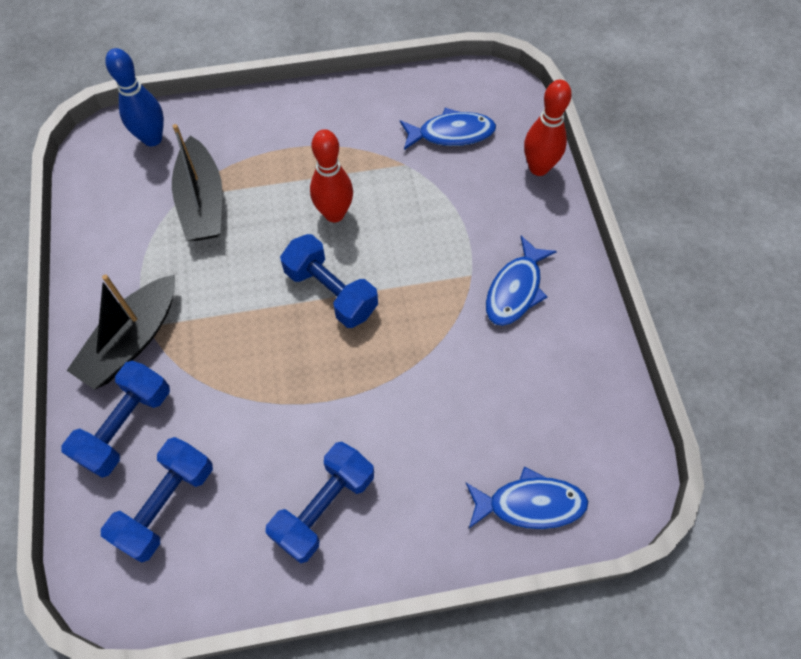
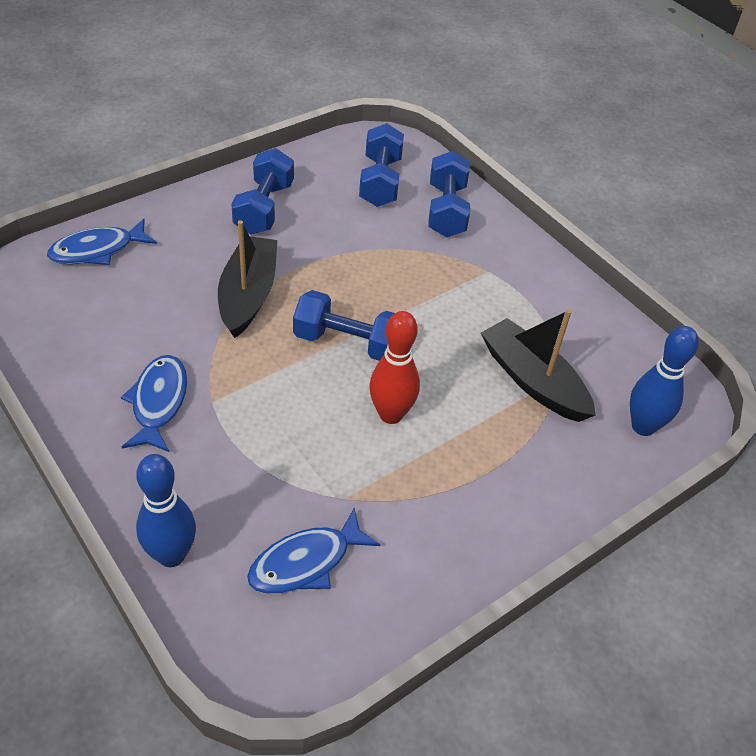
camera: 150 degrees right, 15 degrees down
(132, 340) = (491, 258): black boat -> black boat (248, 295)
(538, 168) = (171, 555): red bowling pin -> blue bowling pin

